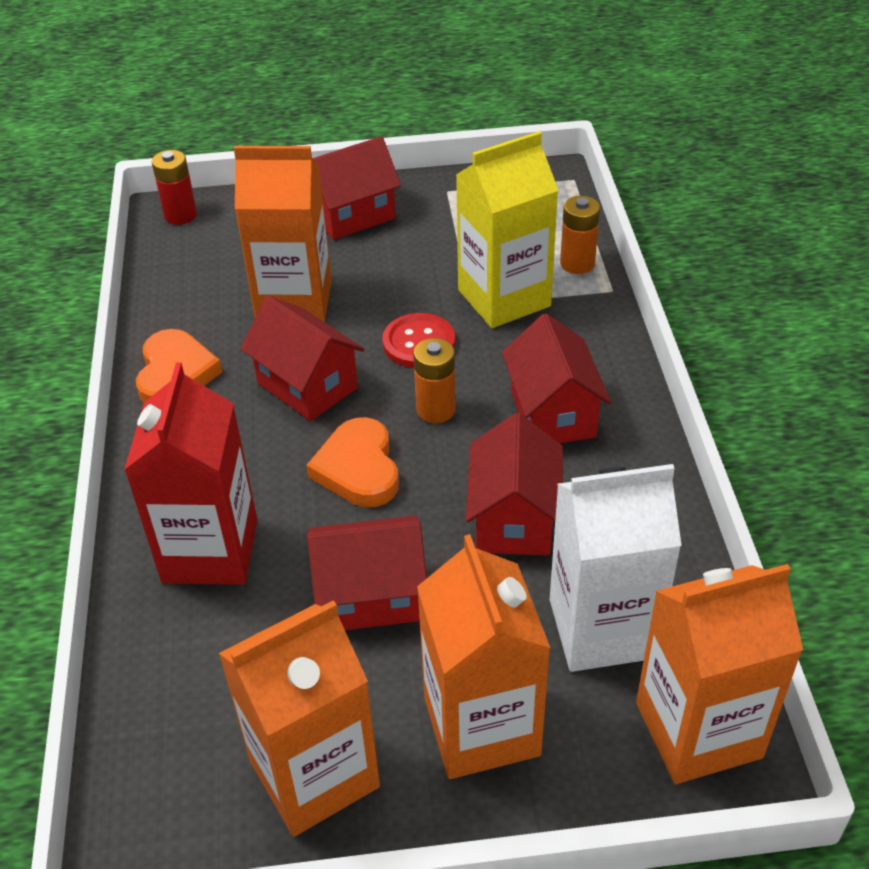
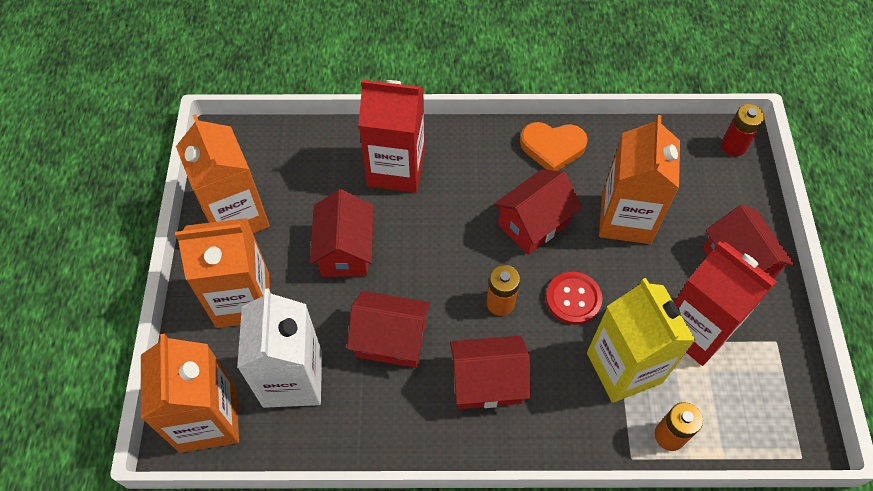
camera: 95 degrees right, 15 degrees up
(358, 468) = (450, 250): orange heart -> none
(443, 245) = (696, 329): none -> red carton

